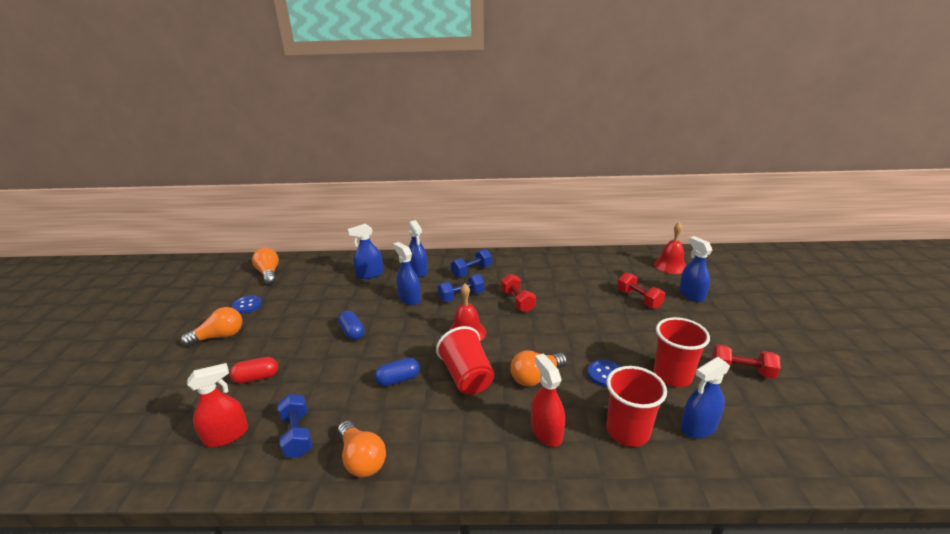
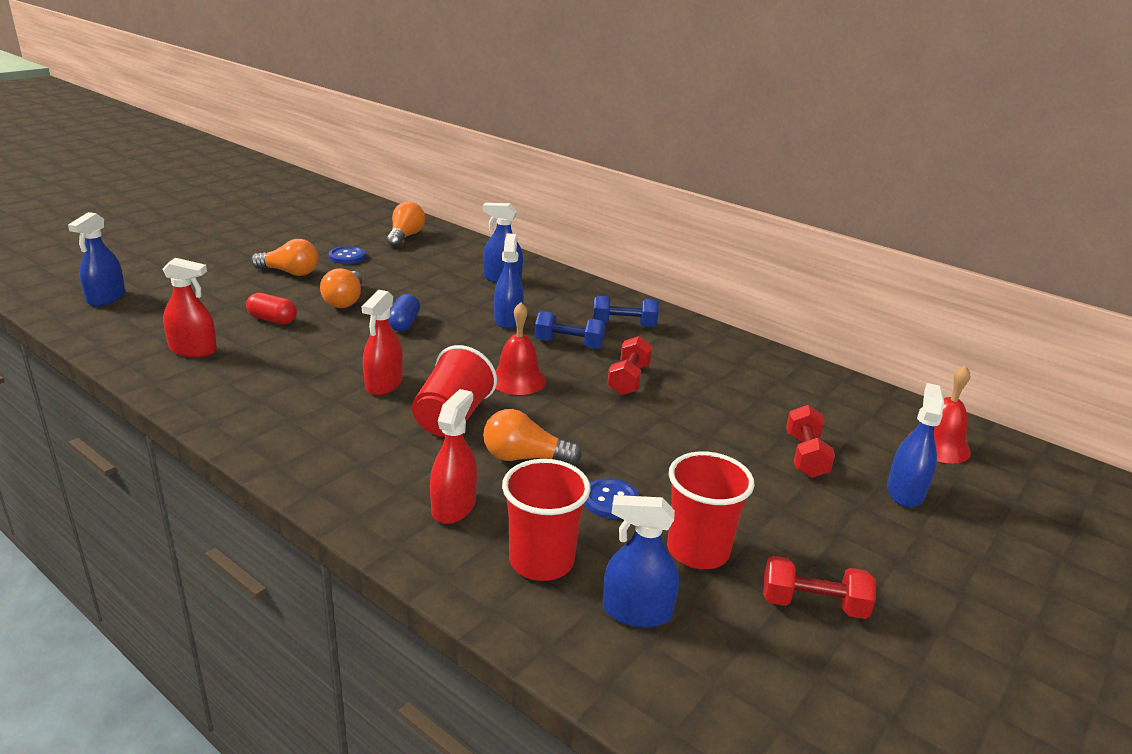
camera: 35 degrees right, 0 degrees up
(297, 435) = (241, 379): blue dumbbell -> none
(362, 459) = (261, 425): orange light bulb -> orange light bulb (345, 301)
(398, 380) = (384, 384): blue capsule -> red spray bottle
(418, 271) = (560, 298): blue spray bottle -> blue spray bottle (106, 298)
(741, 371) = (813, 604): red dumbbell -> red dumbbell turned 45 degrees counterclockwise

